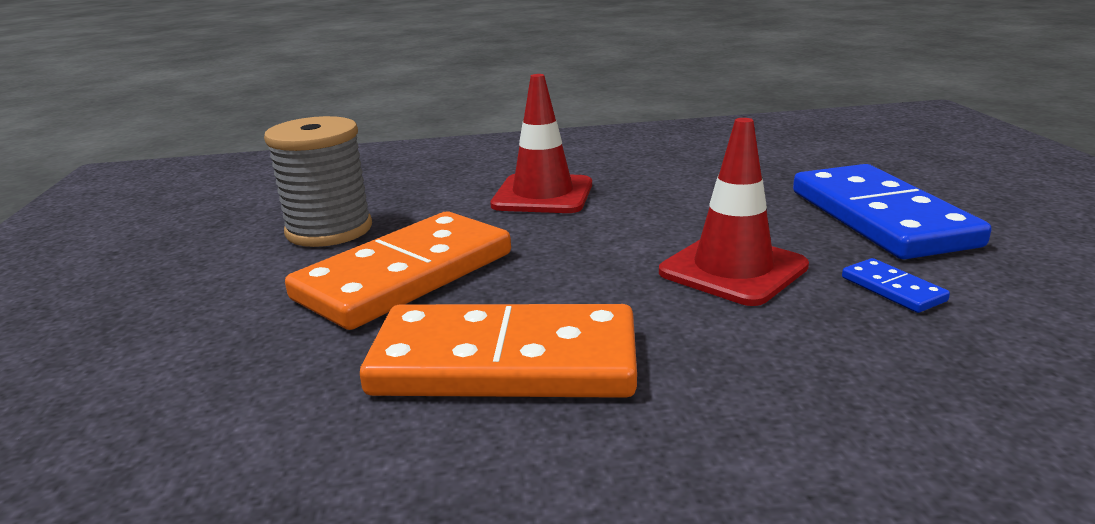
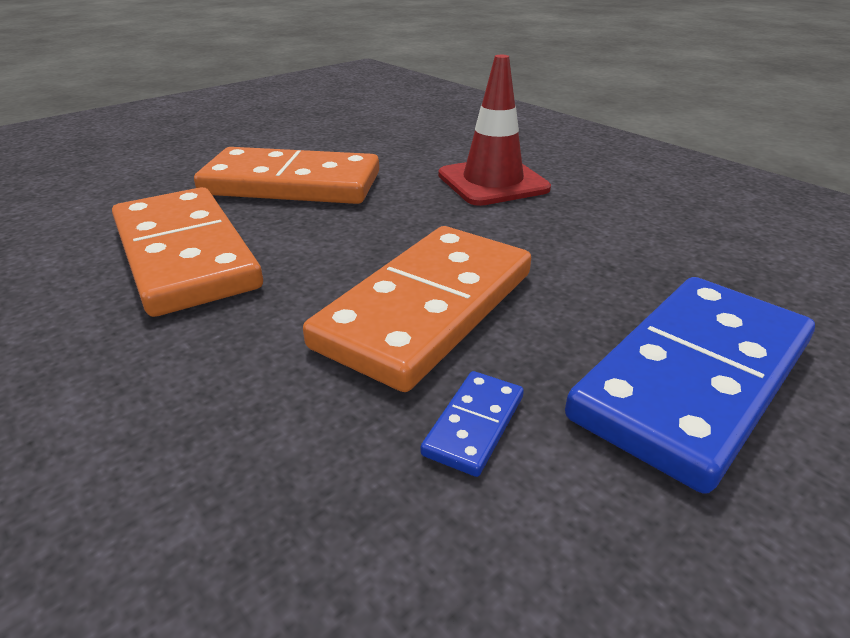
camera: 55 degrees right, 10 degrees up
(329, 230) = (341, 140): grey spool -> none
(733, 269) = (427, 309): red traffic cone -> orange domino

